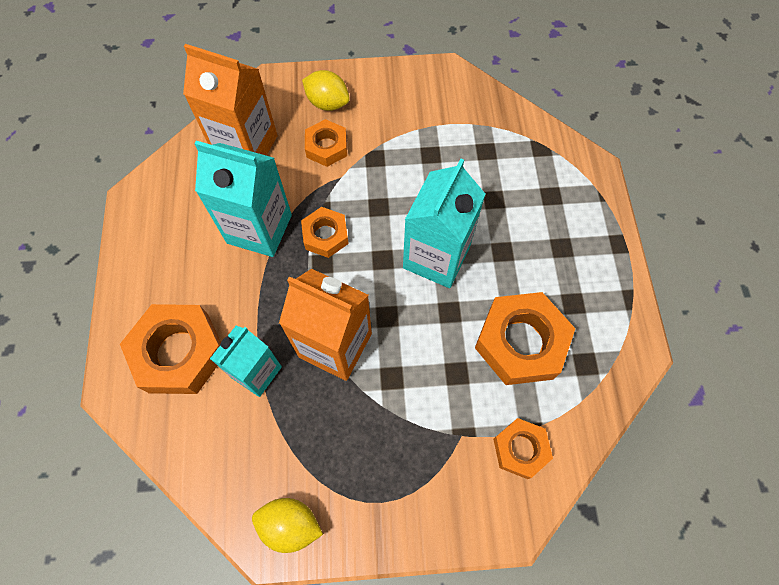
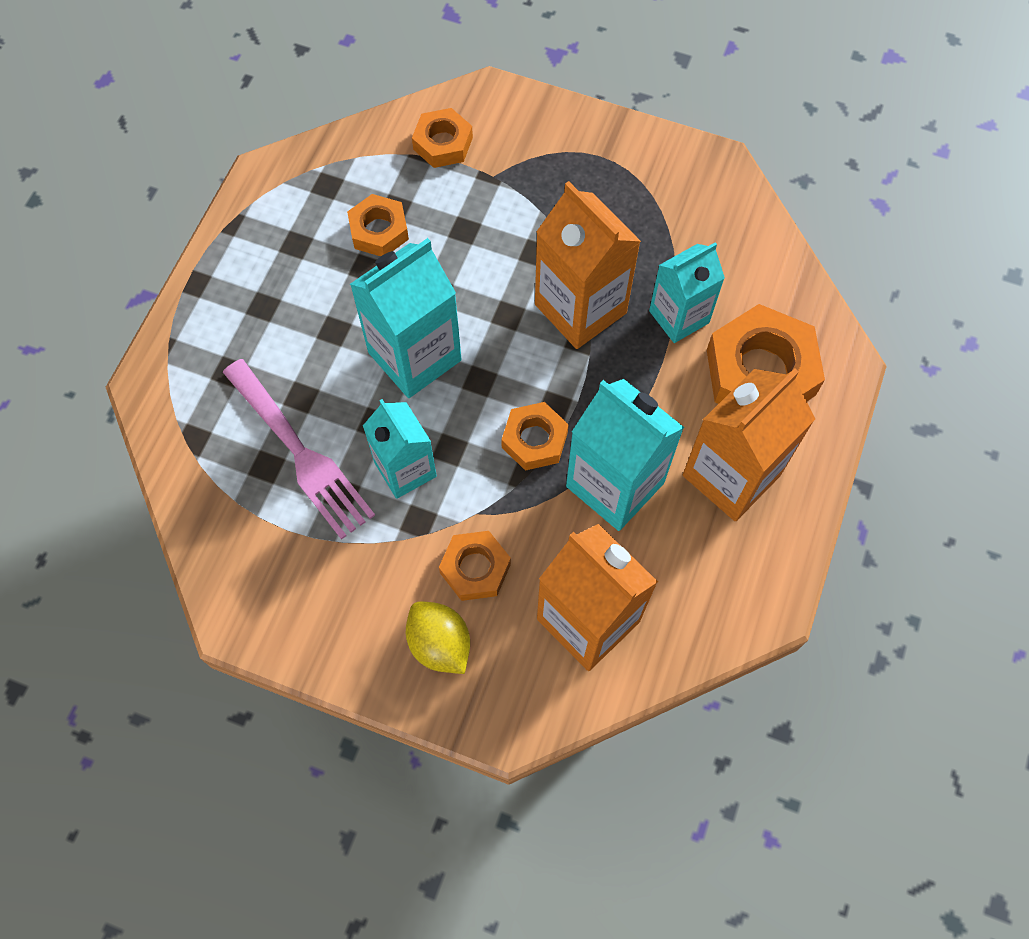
camera: 155 degrees left, 0 degrees up
(181, 267) = (731, 475): none -> orange carton
(290, 525) = (693, 171): yellow lemon -> none
(400, 183) = (405, 469): none -> turquoise carton
(471, 166) = (300, 453): none -> pink fork
(520, 342) = (379, 231): orange nut -> orange nut, size x0.57

